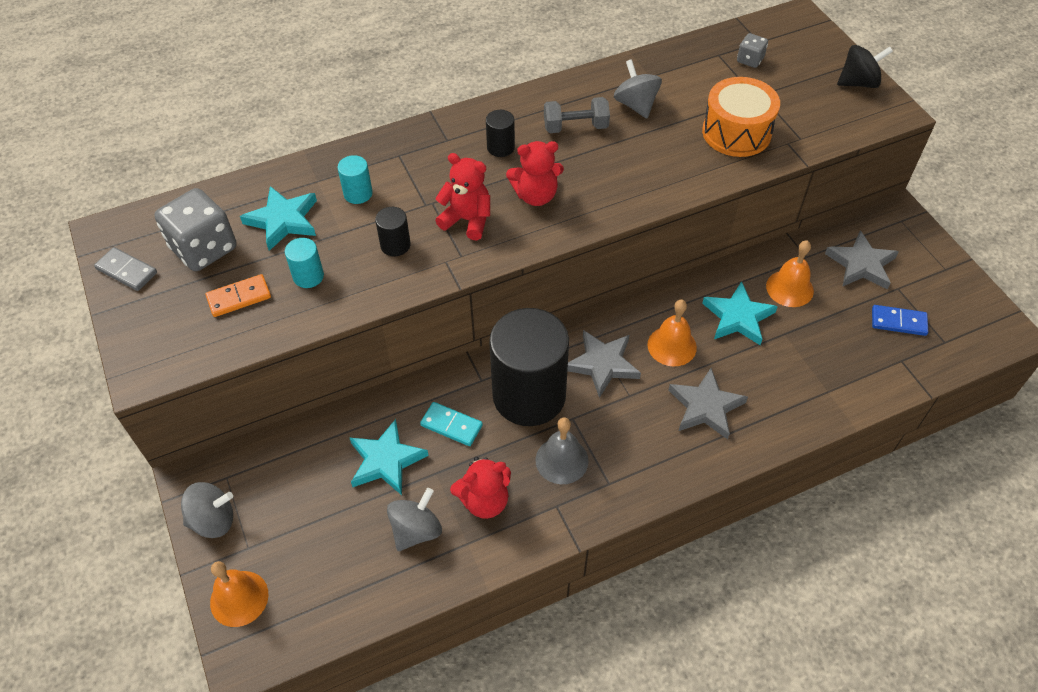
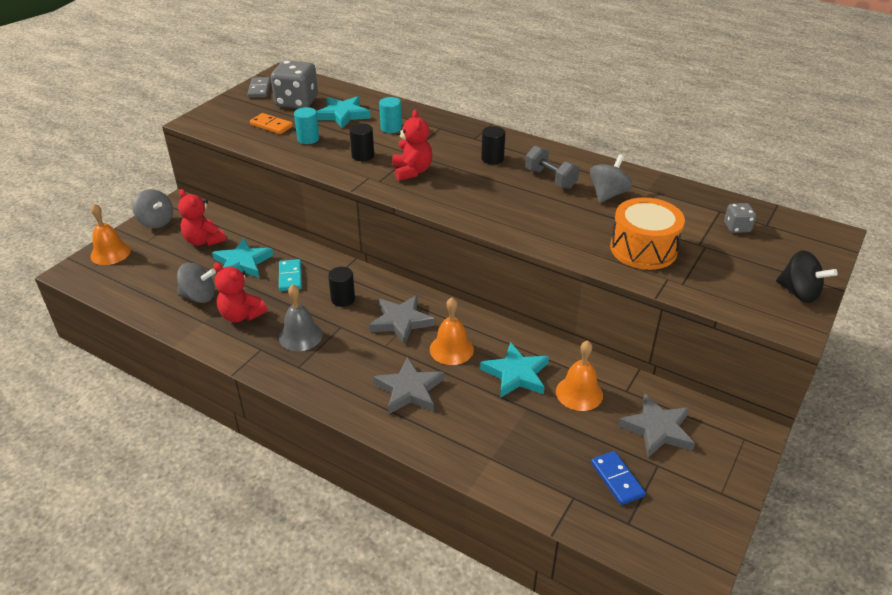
camera: 55 degrees right, 15 degrees down
(529, 395) = (343, 299): black cylinder -> black cylinder, size x0.40
(536, 196) = (464, 187): red teddy bear -> red teddy bear (204, 241)

